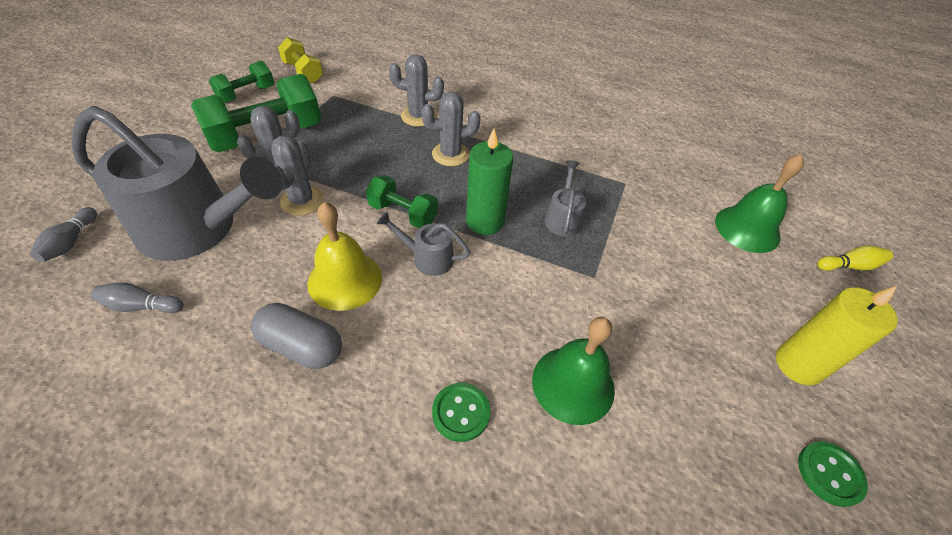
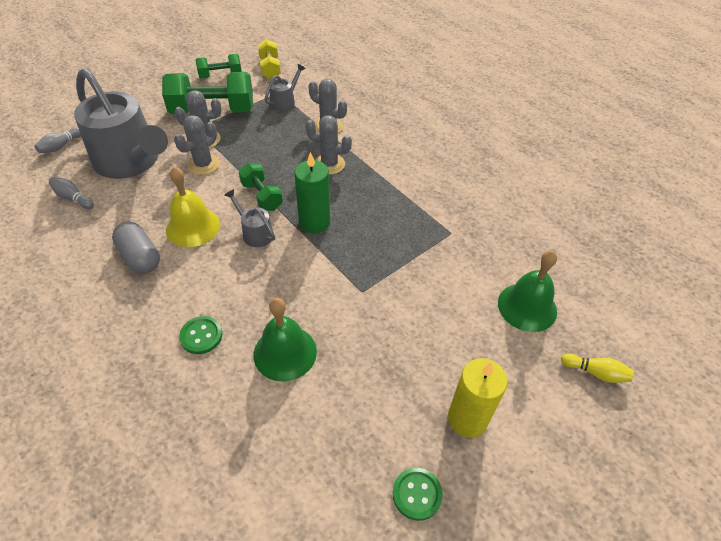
camera: 30 degrees right, 0 degrees up
(562, 218) = (375, 241): grey watering can -> grey watering can (285, 101)

